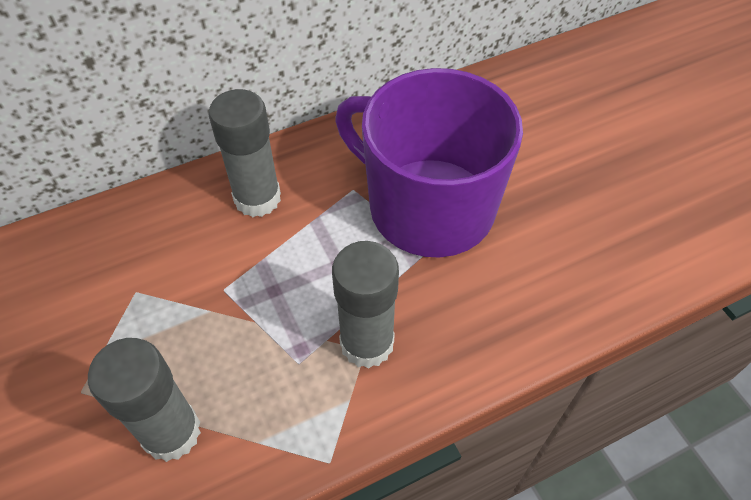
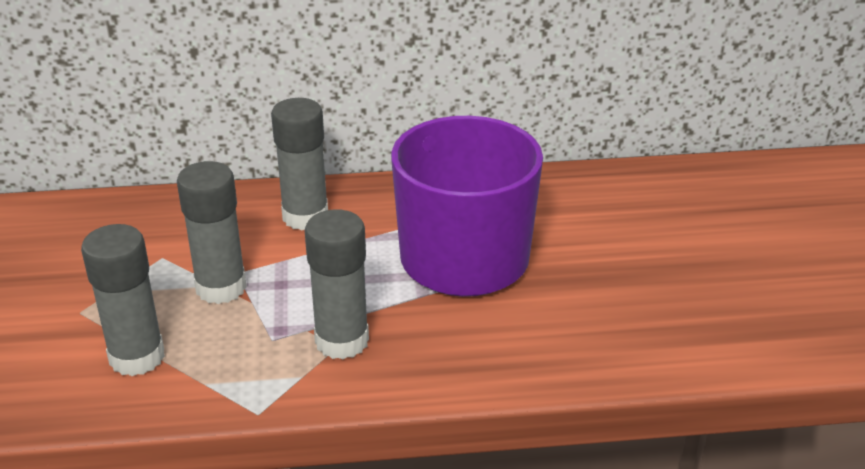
camera: 20 degrees right, 20 degrees down
(216, 313) = (221, 287): none -> grey glue stick

